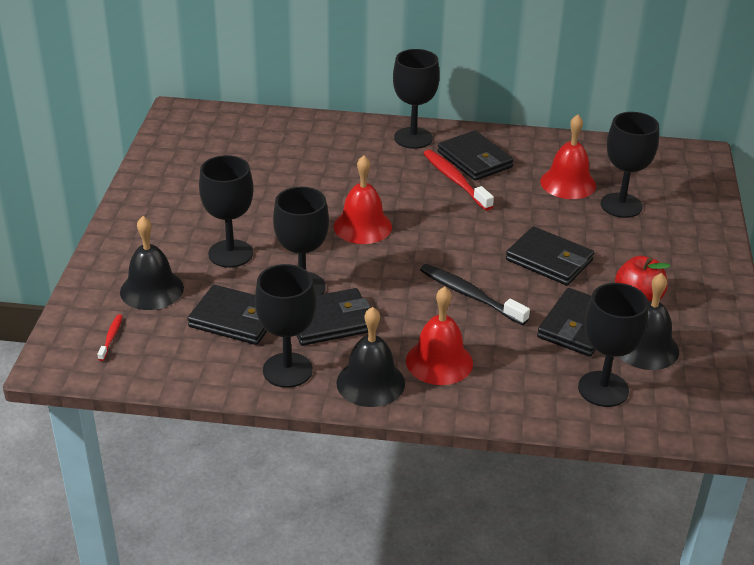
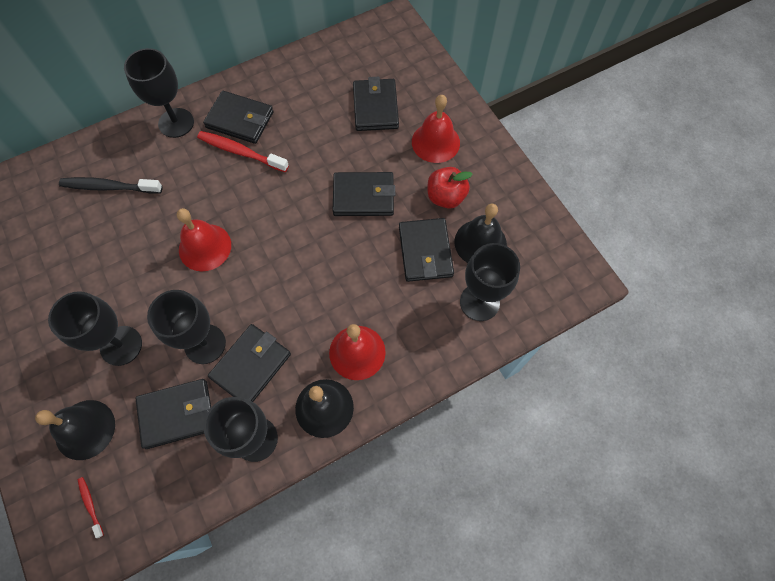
camera: 35 degrees left, 30 degrees up
(470, 295) = (333, 269): black toothbrush -> black toothbrush (109, 187)
(568, 183) = (324, 106): red bell -> red bell (435, 142)
(621, 205) = (375, 107): black goblet -> black wallet

